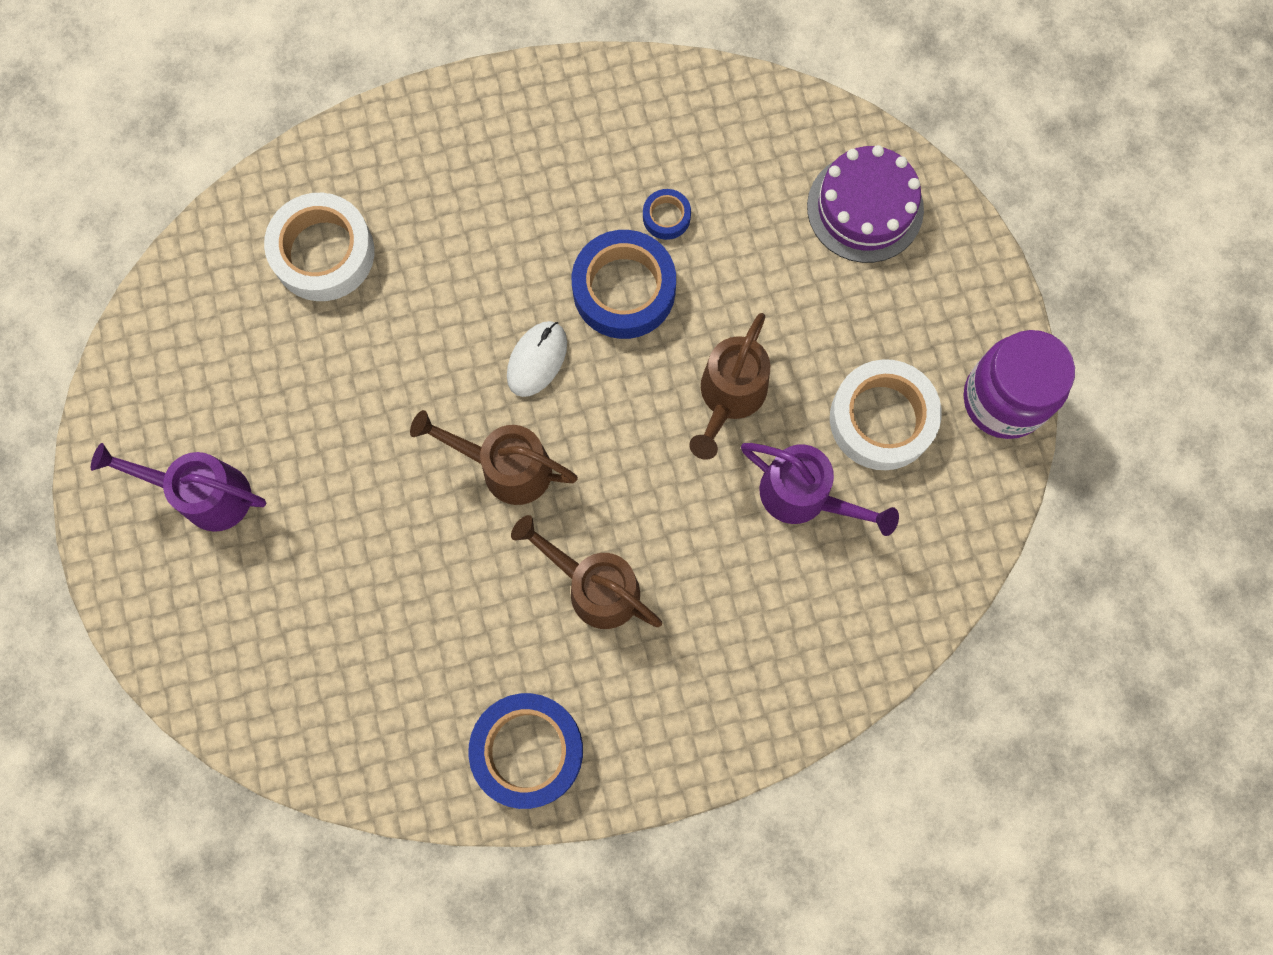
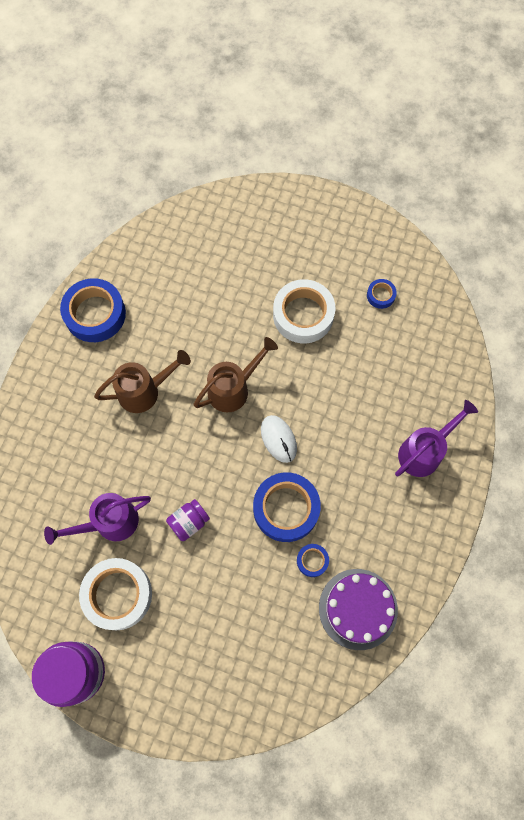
camera: 125 degrees right, 5 degrees down
(205, 494) = (318, 251): purple watering can -> purple watering can (424, 451)
(224, 361) = (380, 295): none -> blue tape
(323, 253) = (409, 373): white tape -> white tape (303, 315)
(729, 397) = (189, 522): brown watering can -> purple jar
(865, 208) = (241, 679): purple cake -> purple cake (358, 609)

